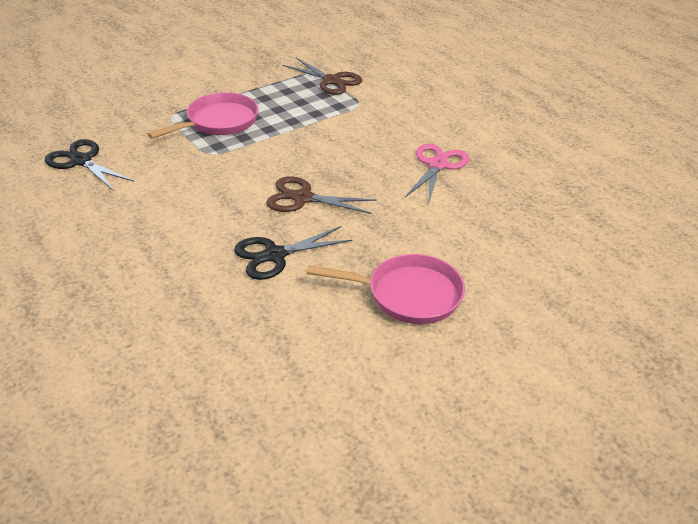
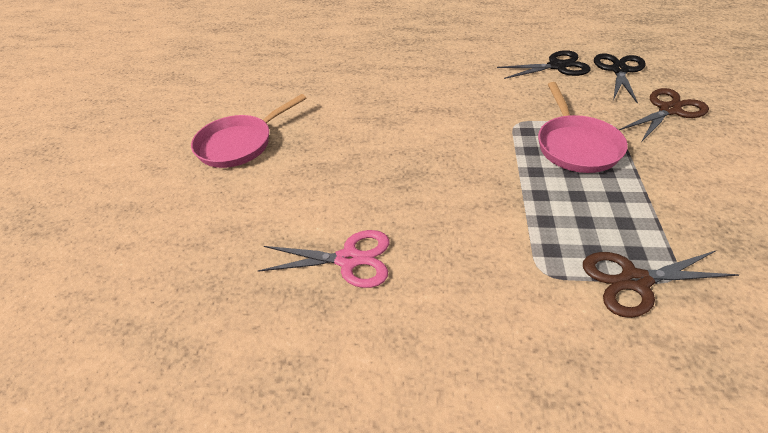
camera: 135 degrees right, 5 degrees up
(275, 255) = (349, 108): black scissors -> black scissors (619, 70)
(303, 198) = (397, 145): brown scissors -> brown scissors (669, 110)
(437, 165) = (348, 259): pink scissors -> pink scissors turned 60 degrees counterclockwise

